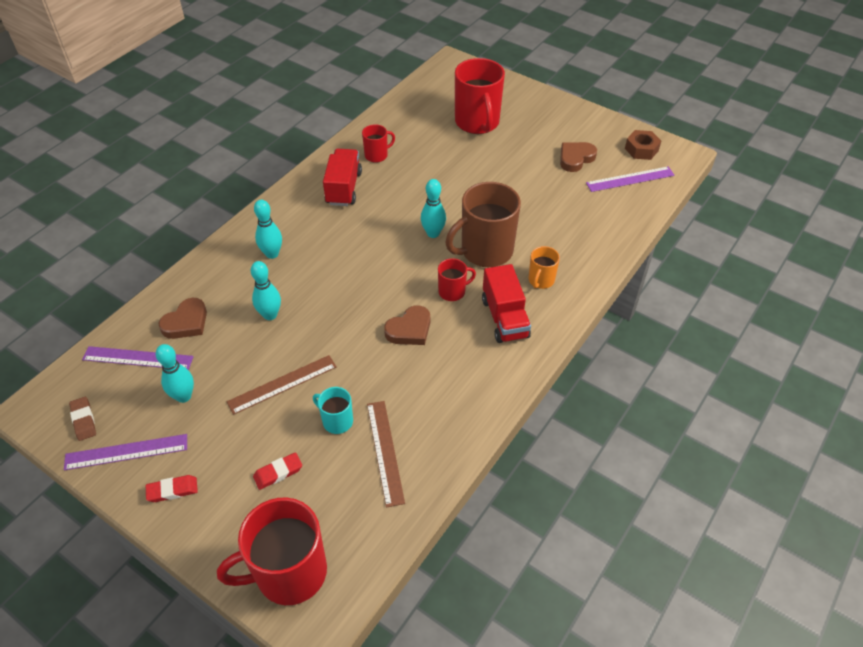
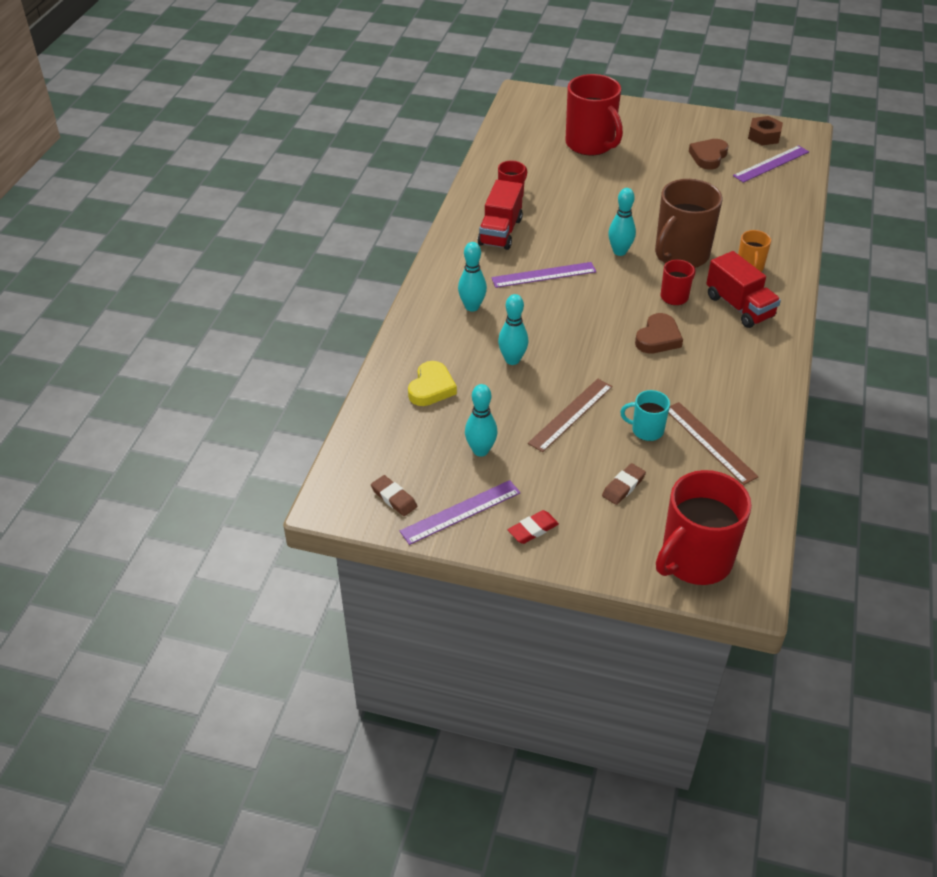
camera: 20 degrees left, 5 degrees down
(138, 358) = (406, 431): purple ruler -> purple ruler (544, 275)
(186, 322) = (431, 388): brown heart -> yellow heart
(278, 472) = (623, 486): red eraser -> brown eraser
(344, 188) = (500, 232): red truck -> red truck turned 150 degrees counterclockwise

